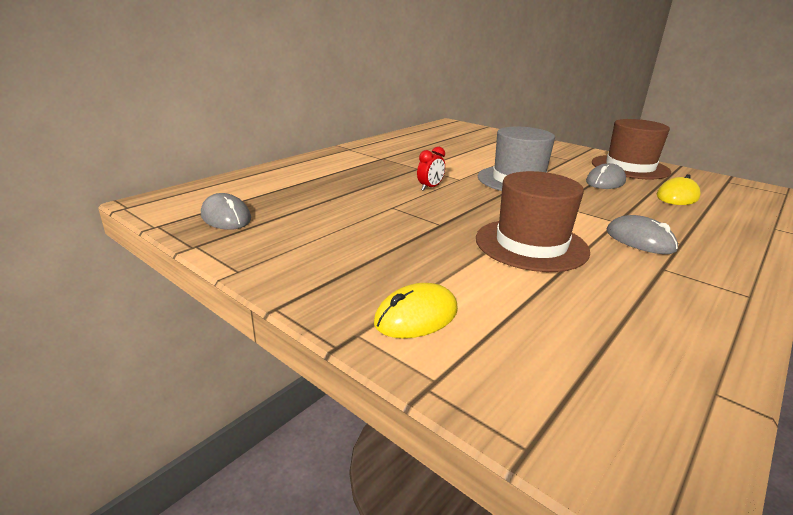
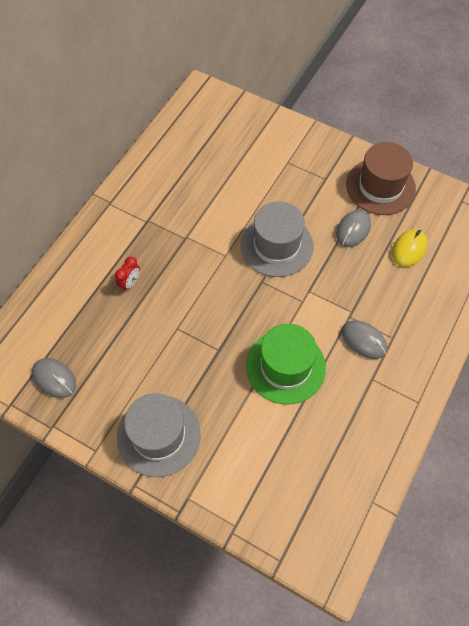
camera: 10 degrees left, 35 degrees up
(336, 271) = (158, 435): none -> grey hat
(416, 316) = (217, 474): yellow mouse -> none
(430, 188) = (201, 282): red clock -> red clock (130, 283)
(531, 244) = (285, 366): brown hat -> green hat

